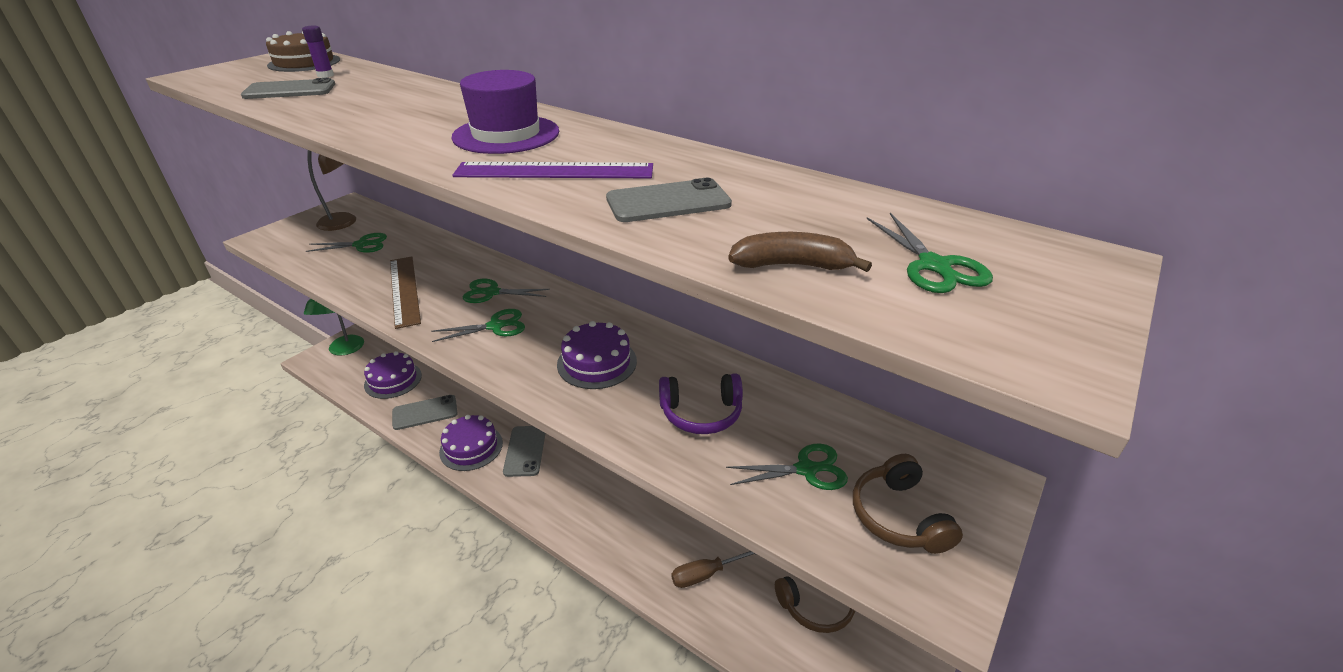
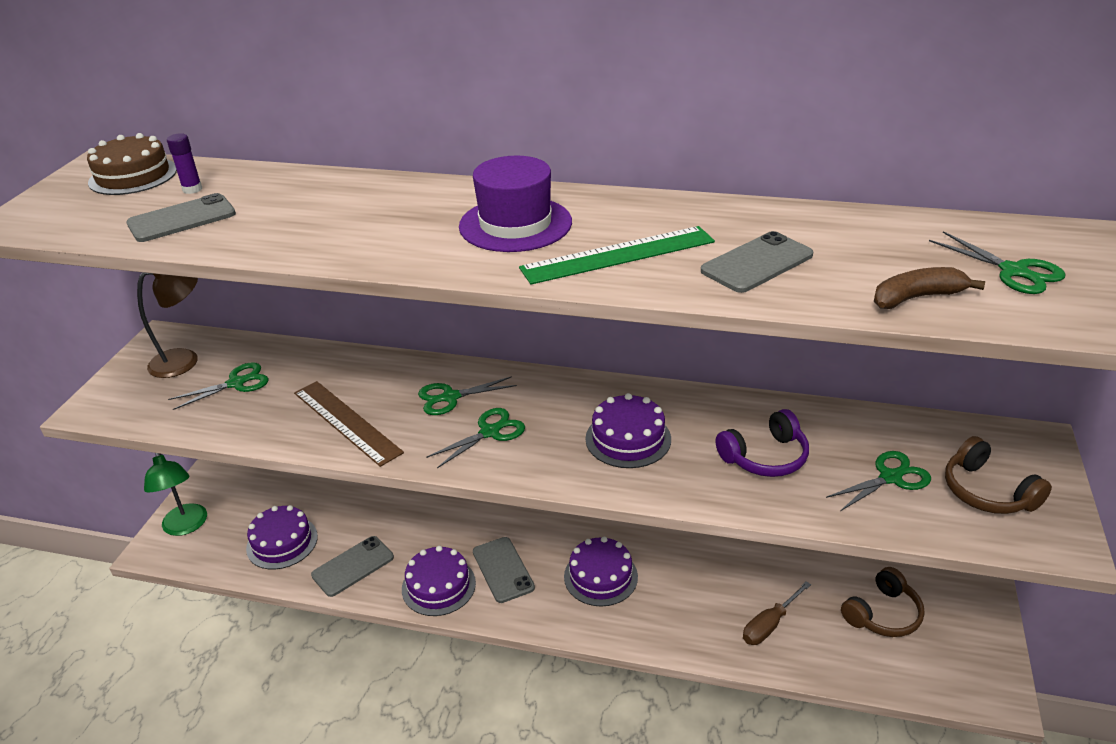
camera: 20 degrees left, 0 degrees up
(554, 171) = (618, 255): purple ruler -> green ruler
(594, 482) = (600, 576): none -> purple cake

